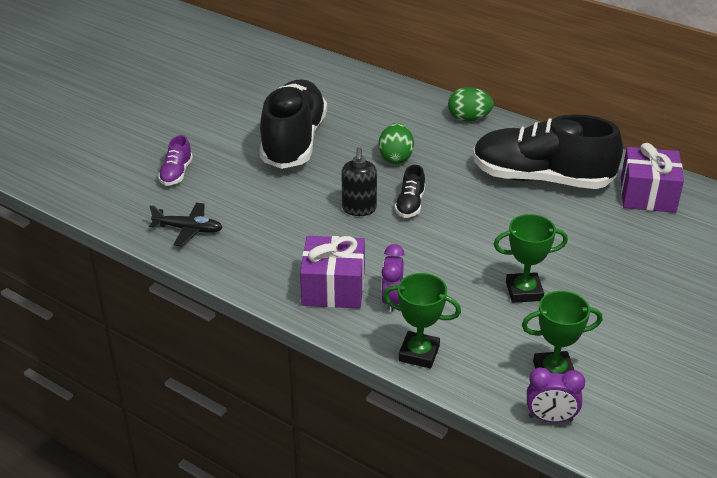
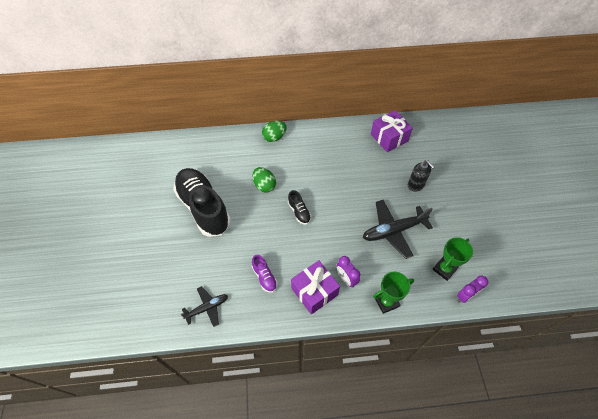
camera: 40 degrees left, 20 degrees up
(176, 173) = (161, 273): purple shoe -> purple shoe (264, 277)
(359, 209) = (278, 231): black soap dispenser -> black soap dispenser (416, 185)
(524, 291) = (393, 231): green trophy -> black plane
(541, 179) = (340, 156): black shoe -> none

